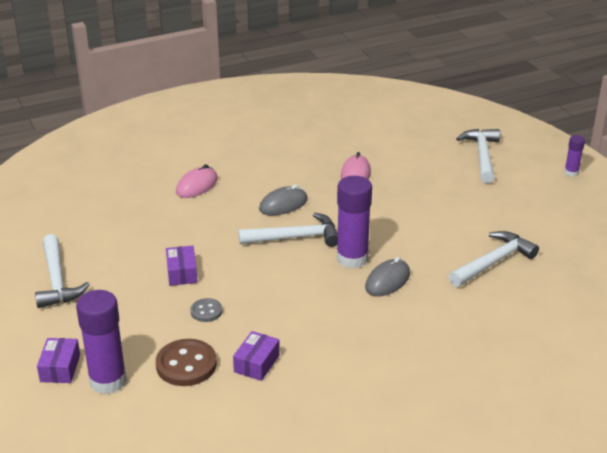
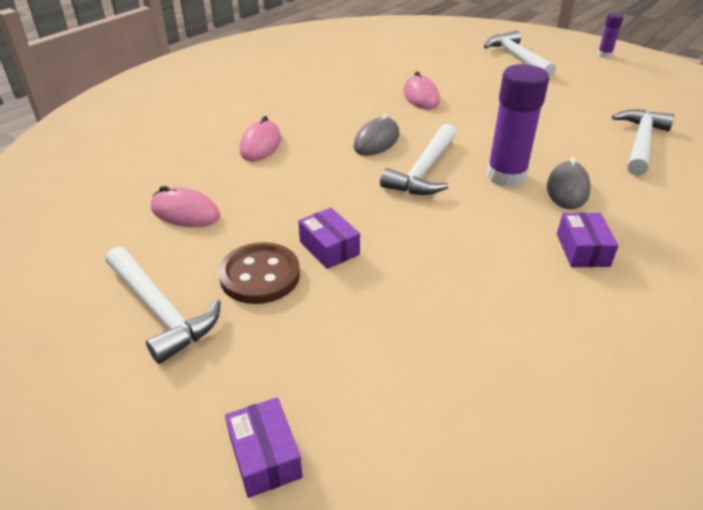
camera: 25 degrees left, 5 degrees up
(108, 381) = (358, 449): purple glue stick -> none
(111, 223) = (185, 212): none -> pink mouse
(186, 365) = (449, 375): brown button -> brown button (260, 275)
(206, 311) = (405, 288): grey button -> none
(256, 363) = (536, 338): purple box -> purple box (582, 250)
(295, 237) = (424, 171): white hammer -> white hammer turned 150 degrees clockwise

